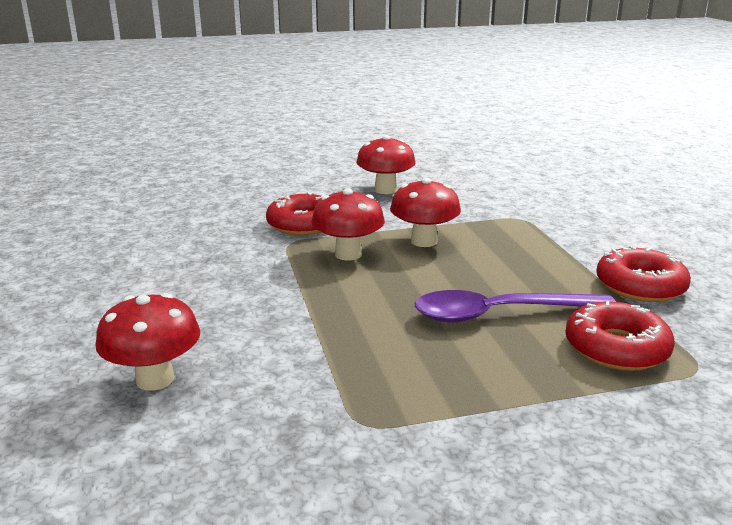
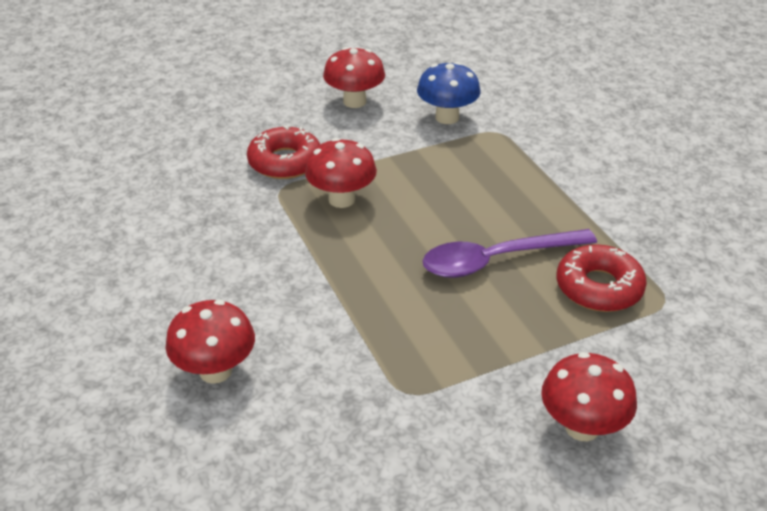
camera: 10 degrees left, 15 degrees up
(424, 241) = (410, 174): red mushroom -> red mushroom (582, 427)
(472, 206) = (447, 117): none -> blue mushroom
(640, 286) = (614, 211): red donut -> none

